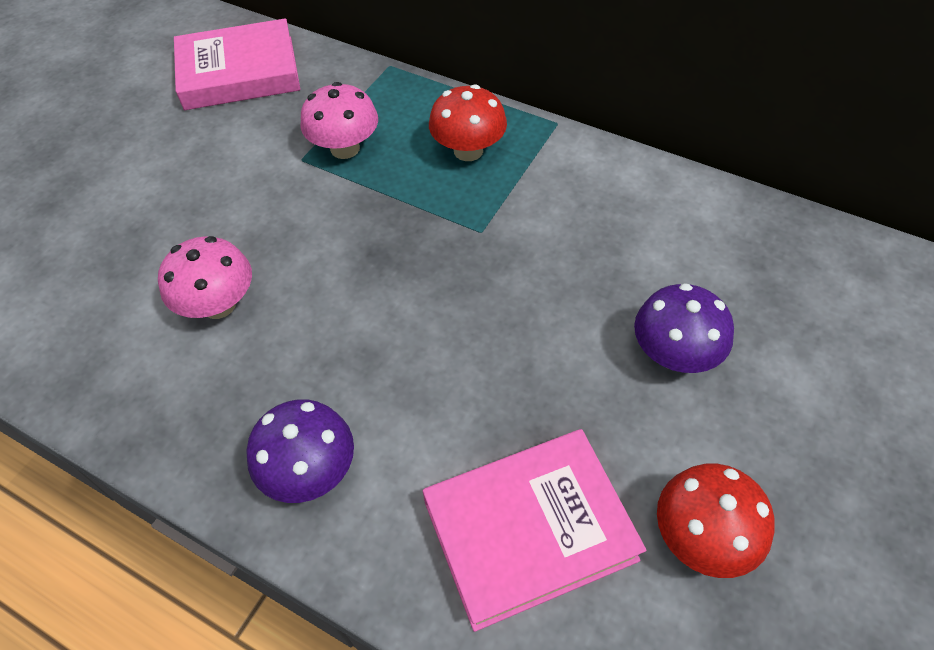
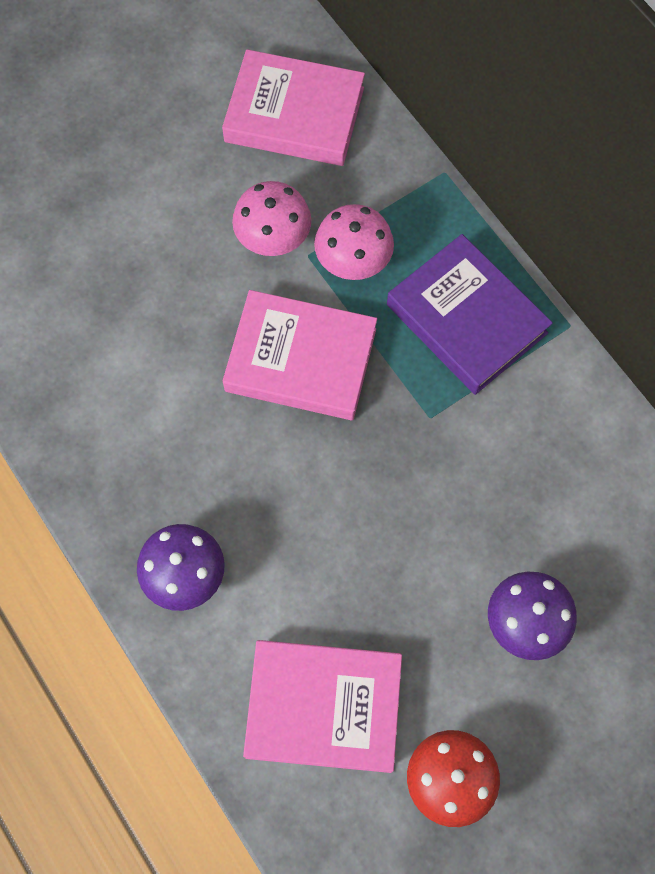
camera: 25 degrees right, 15 degrees up
(218, 304) = (174, 384): pink mushroom -> pink mushroom (273, 238)
(336, 236) = (301, 360): none -> pink book
(468, 150) = (466, 319): red mushroom -> purple book

